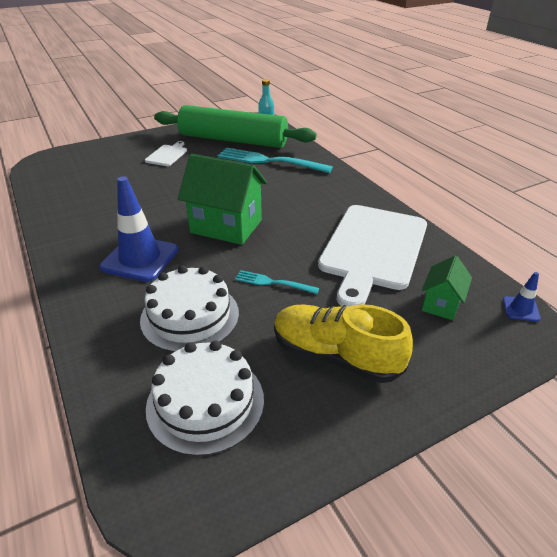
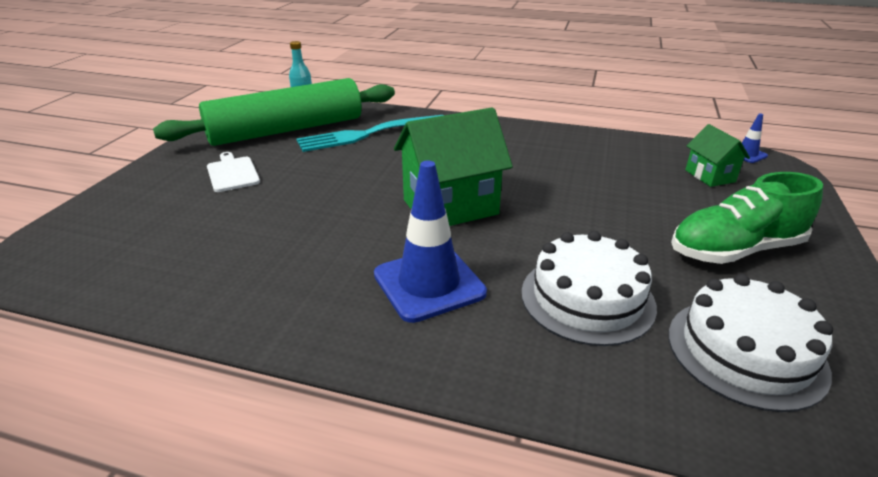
camera: 45 degrees left, 5 degrees down
(273, 283) = (588, 228): turquoise fork -> none
(335, 356) = (735, 250): yellow shoe -> green shoe
(373, 249) = (598, 163): white cutting board -> none

